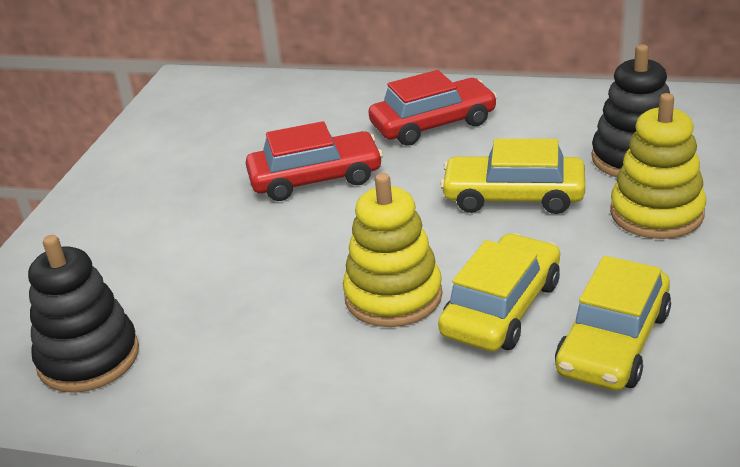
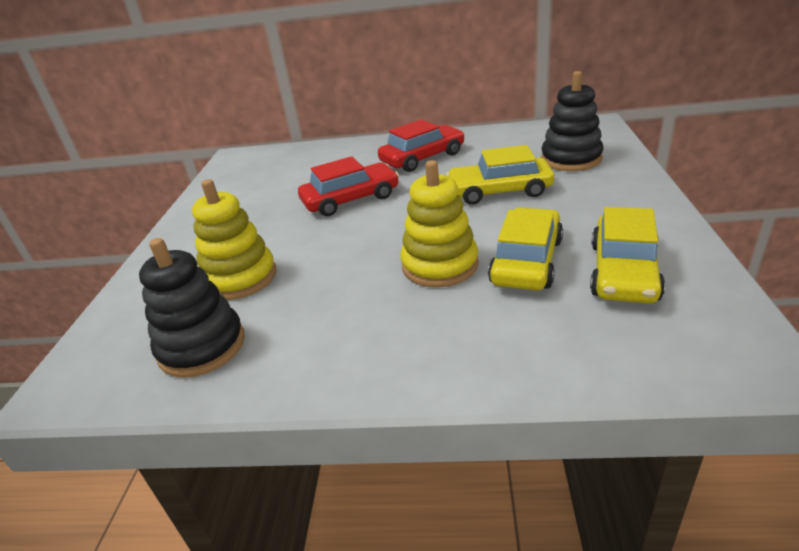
camera: 10 degrees left, 0 degrees up
(656, 213) = (605, 187): yellow stacking toy -> yellow stacking toy (240, 278)

